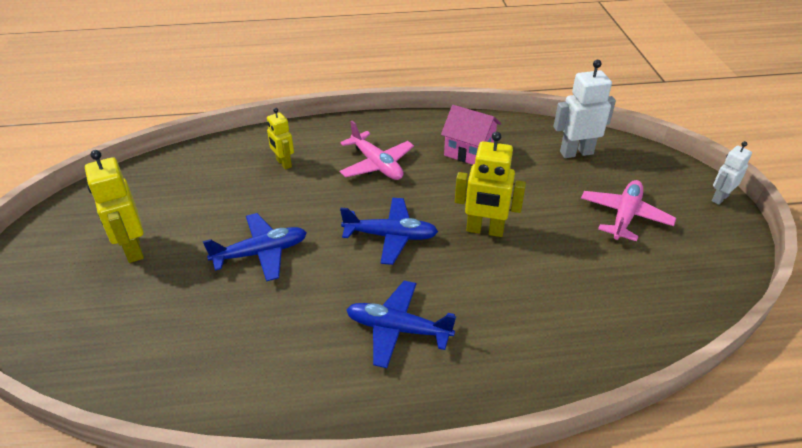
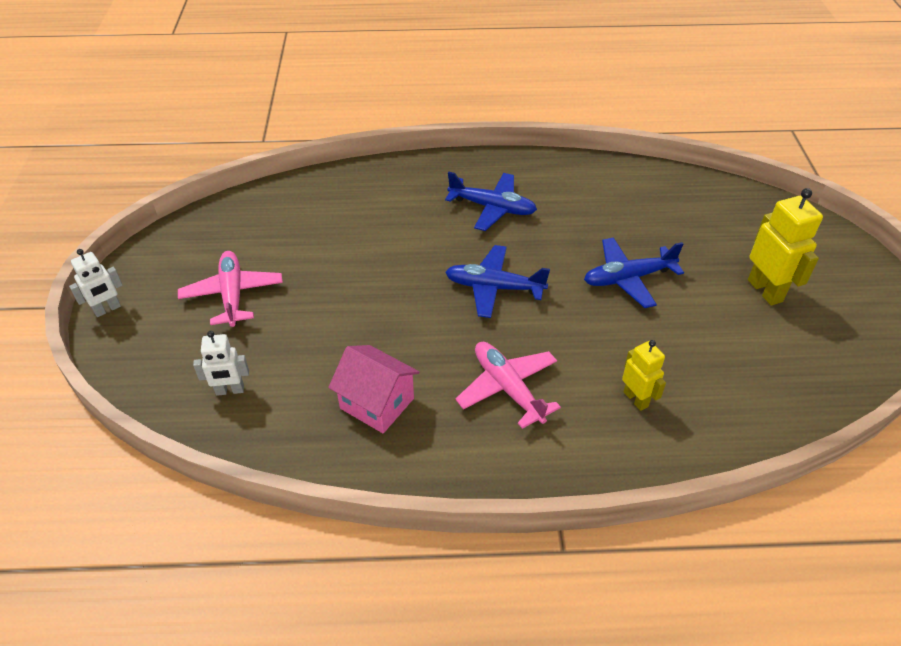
camera: 175 degrees left, 5 degrees up
(485, 230) = (392, 288): yellow robot -> none
(576, 152) = (230, 390): white robot -> white robot, size x0.62
(624, 216) = (232, 294): pink plane -> pink plane turned 135 degrees clockwise

